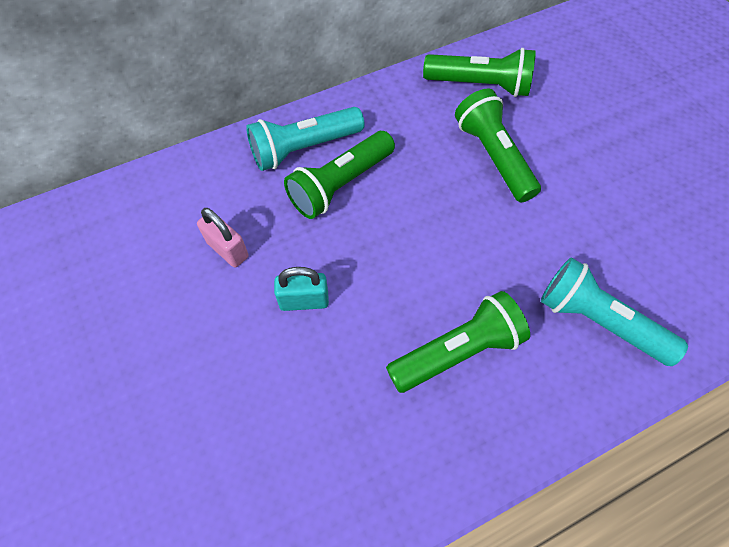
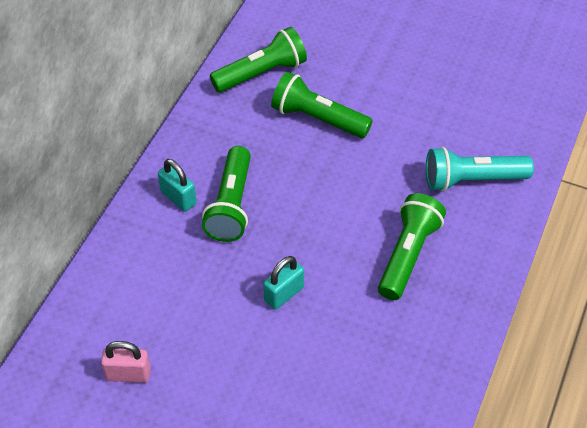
camera: 40 degrees left, 10 degrees down
(227, 249) = (196, 300): pink padlock -> pink padlock (128, 374)
(304, 148) = (178, 198): turquoise flashlight -> turquoise padlock

